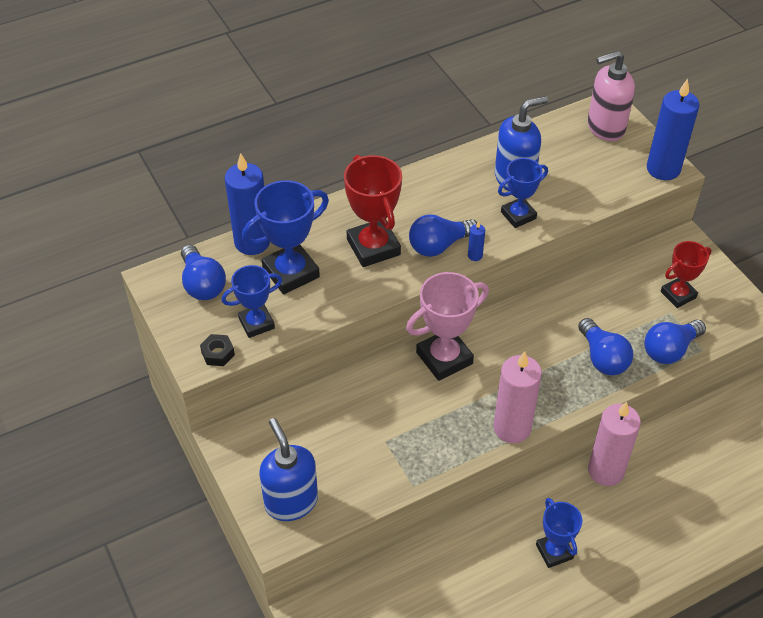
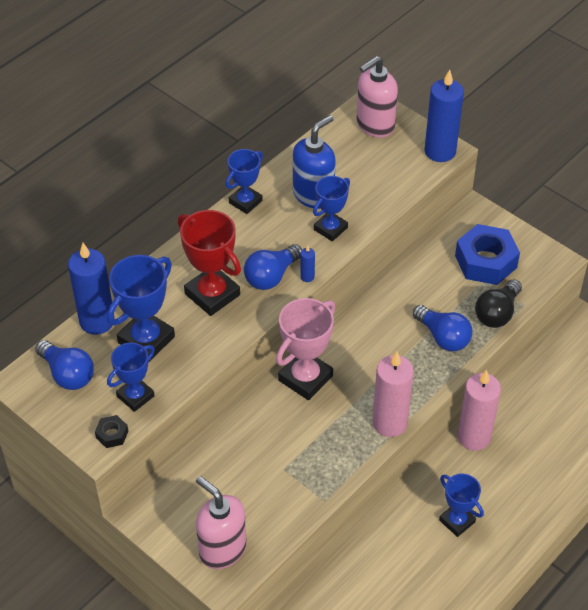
camera: 20 degrees left, 0 degrees up
(291, 502) = (222, 549): blue soap dispenser -> pink soap dispenser
(444, 168) = (245, 202): none -> blue trophy
(670, 350) = (497, 313): blue light bulb -> black light bulb
(678, 295) = (486, 261): red trophy -> blue nut

